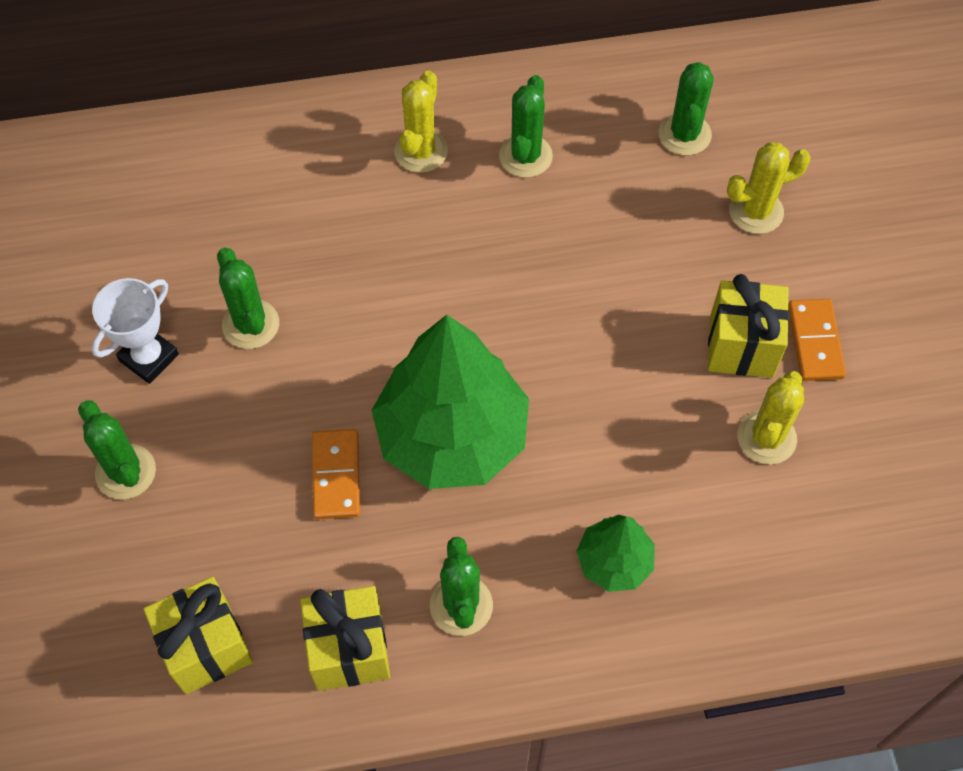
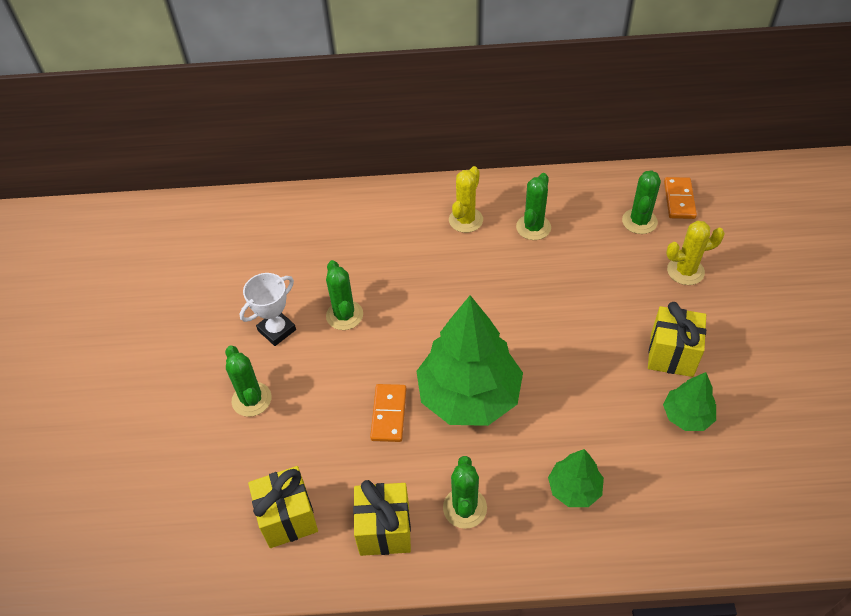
camera: 10 degrees right, 10 degrees down
(766, 438) = (687, 416): yellow cactus -> green tree
(815, 342) = (723, 356): orange domino -> orange domino (679, 200)

